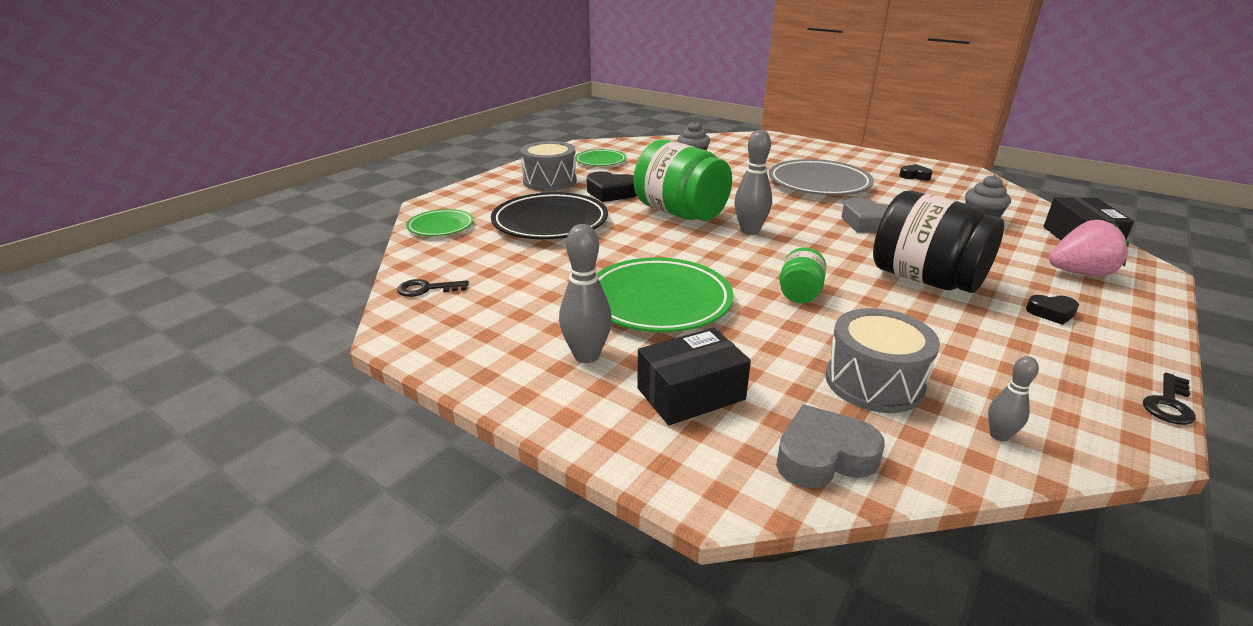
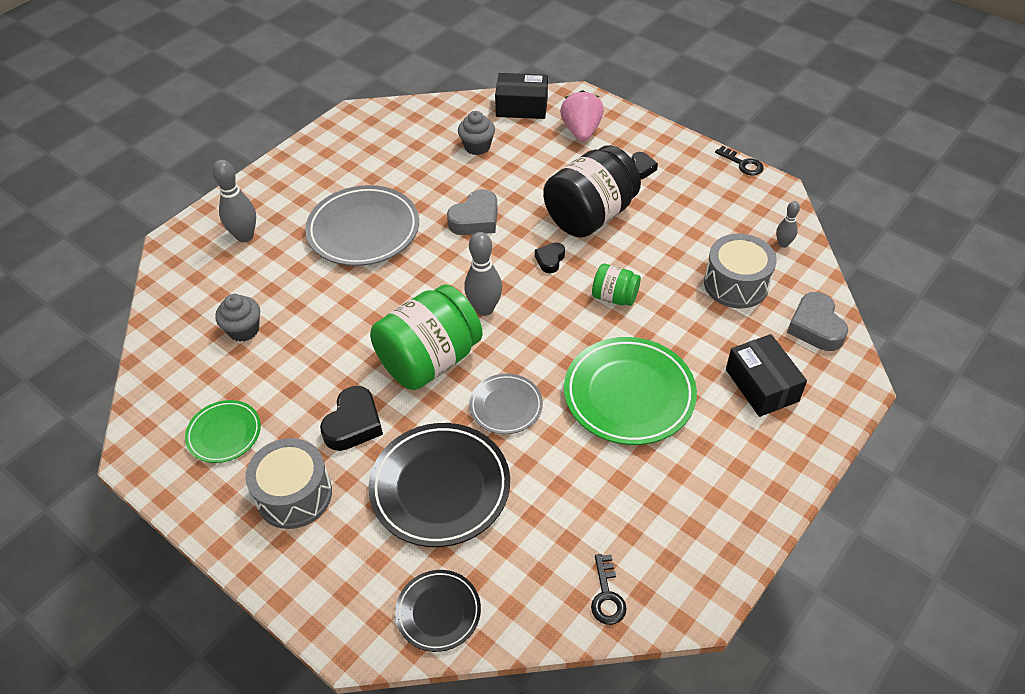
camera: 85 degrees left, 20 degrees up
(441, 226) = (438, 612): green plate -> black plate
(586, 356) = (720, 449): grey bowling pin -> grey bowling pin (245, 236)
(635, 243) = (506, 406): none -> grey plate
(914, 176) = (358, 154): black heart -> black heart (550, 260)

